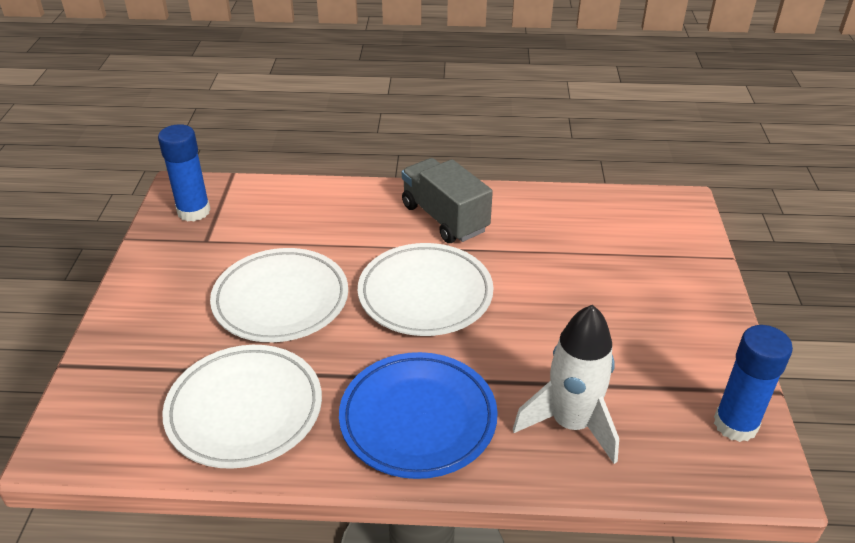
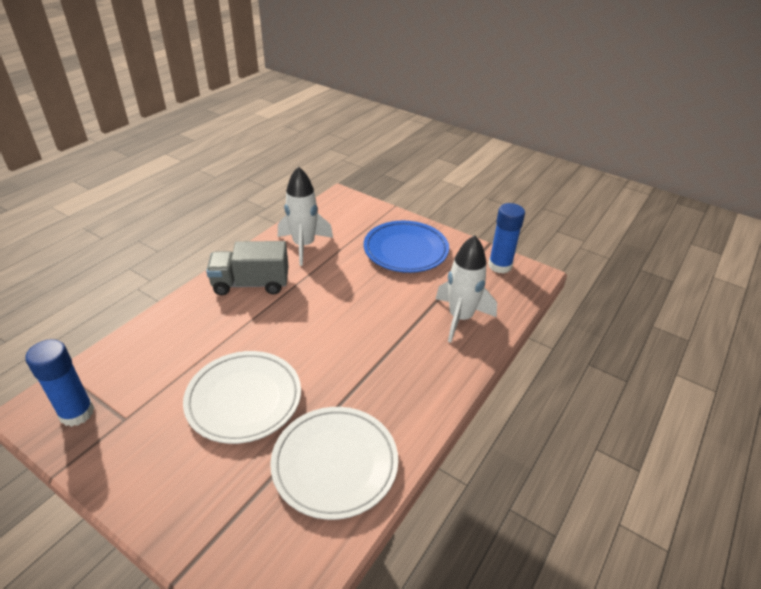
camera: 60 degrees left, 0 degrees up
(418, 419) = (411, 377): blue plate -> blue plate (405, 250)
(425, 294) = (311, 325): white plate -> none
(550, 222) = (304, 246): none -> white rocket

